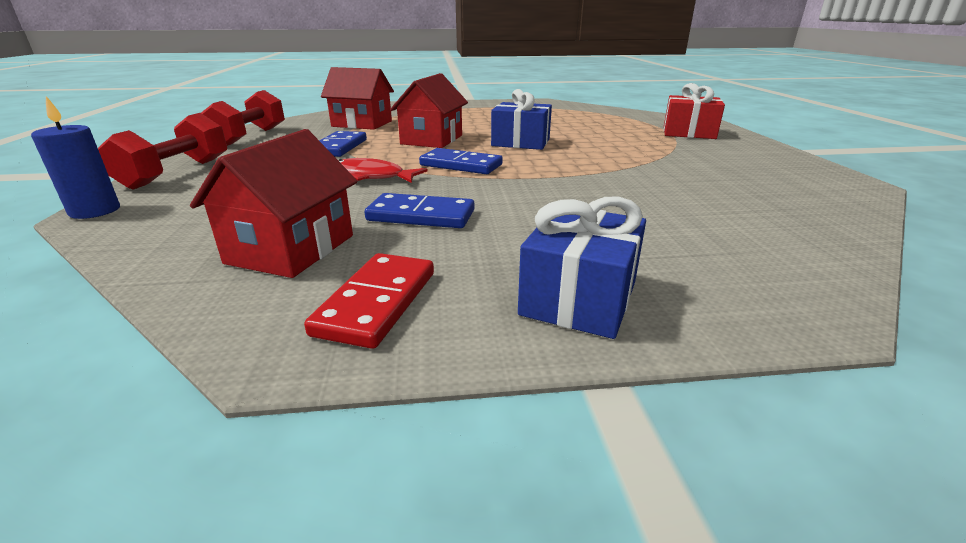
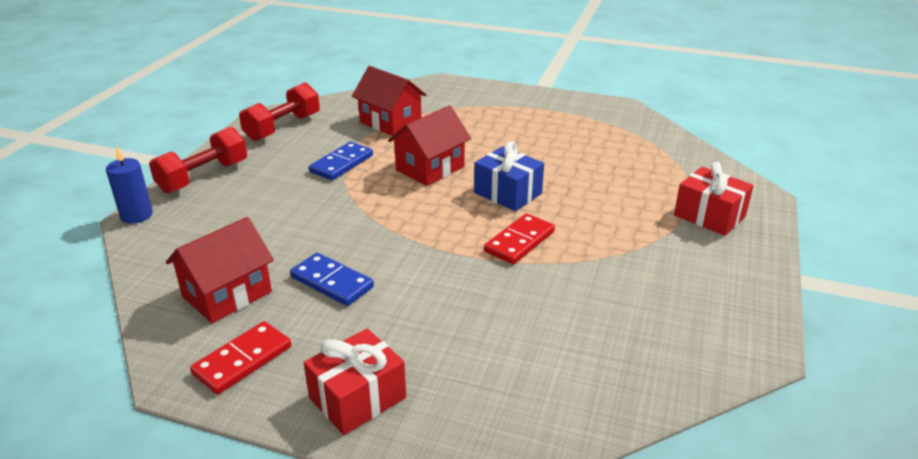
camera: 25 degrees right, 5 degrees up
(371, 176) = (334, 218): red fish -> none
(461, 165) = (418, 219): blue domino -> none
(572, 163) = (519, 241): none -> red domino
(579, 298) = (357, 398): blue gift -> red gift

